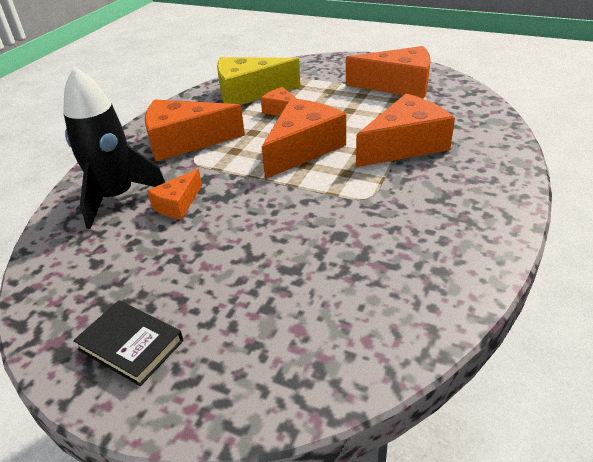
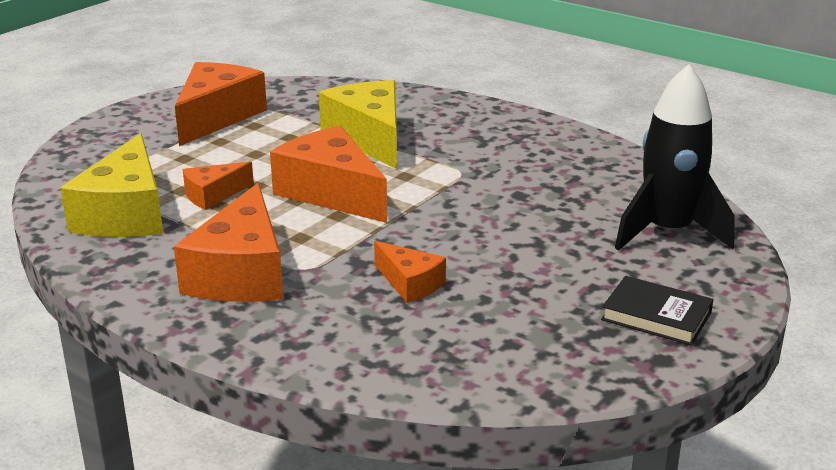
camera: 80 degrees left, 10 degrees down
(117, 197) = (365, 331): black rocket -> black rocket (667, 232)
(131, 345) = (656, 316): black book -> black book turned 75 degrees clockwise
(405, 145) = (369, 138): orange cheese -> yellow cheese

